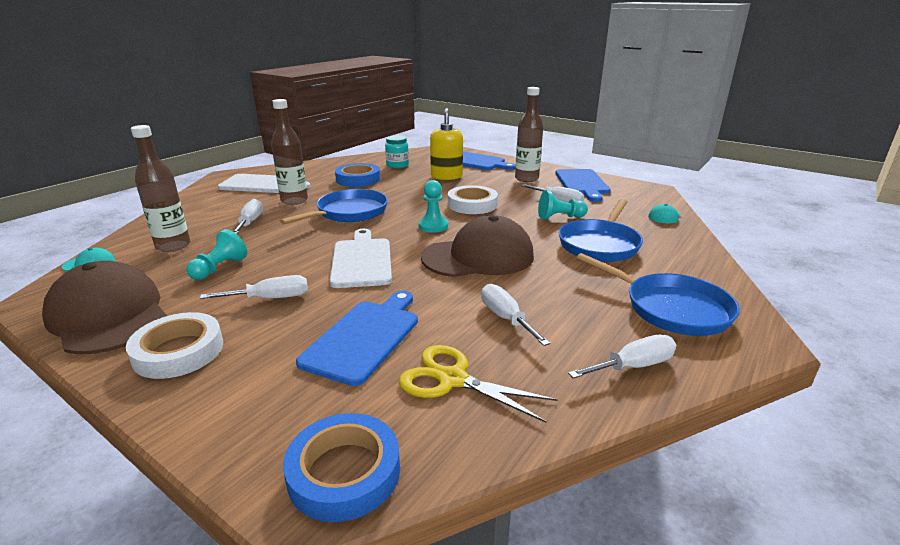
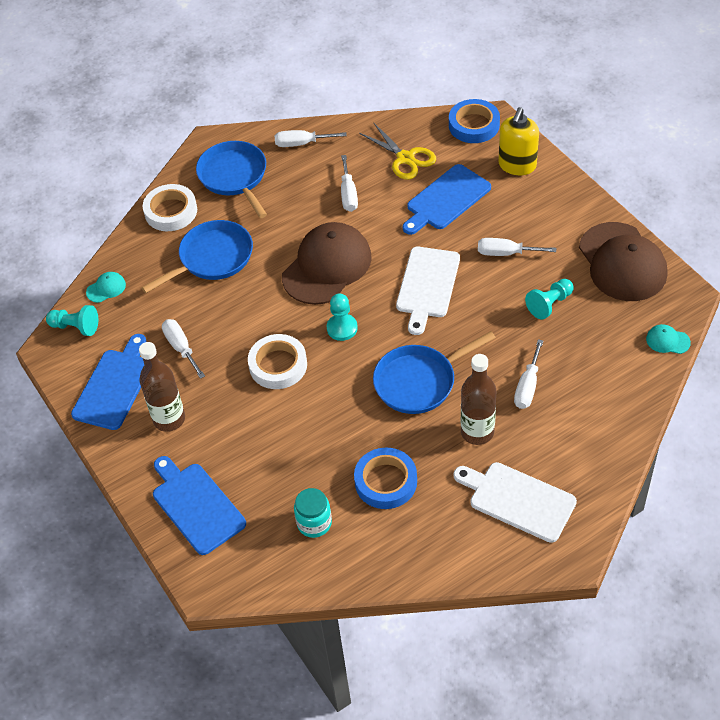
camera: 155 degrees left, 25 degrees up
(173, 246) = (599, 355): brown bottle -> none
(178, 351) = (563, 215): white tape -> white tape (171, 211)
(446, 176) = (265, 458): yellow soap dispenser -> yellow soap dispenser (517, 165)
(478, 257) = (327, 266): brown cap -> brown cap turned 120 degrees clockwise
(560, 217) = (208, 312): turquoise pawn -> turquoise pawn (75, 327)

